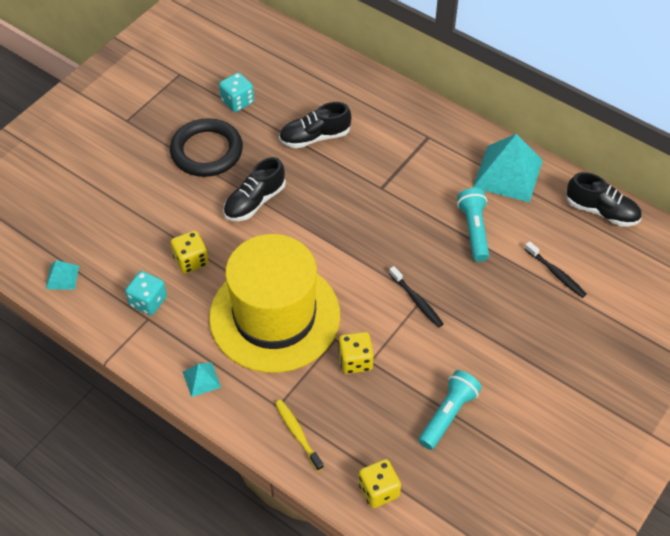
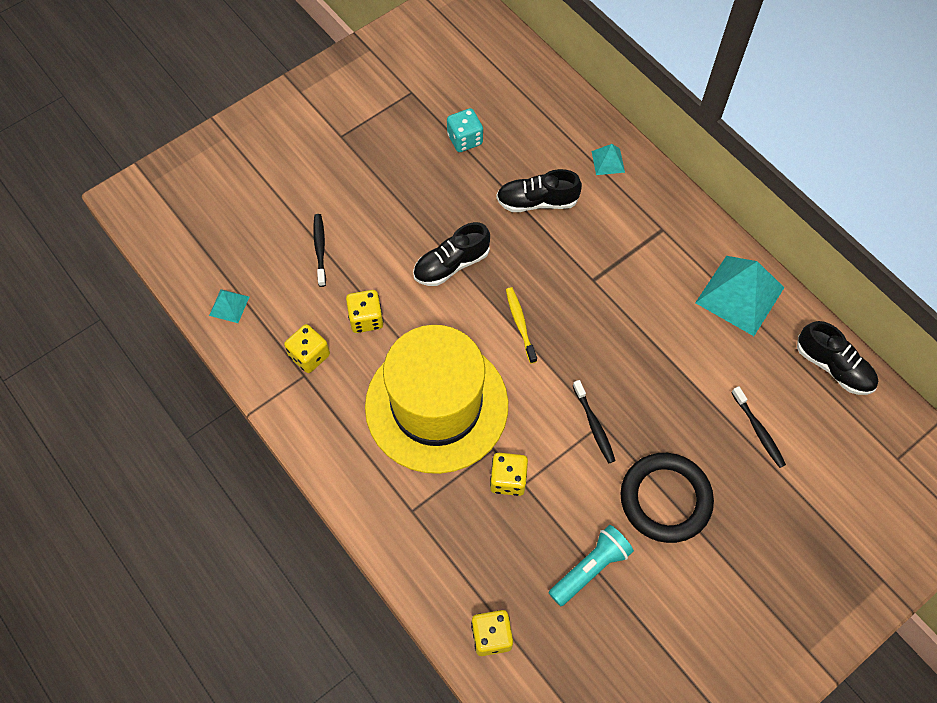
camera: 15 degrees right, 10 degrees up
(133, 213) = (320, 249): none -> black toothbrush
(148, 301) = (309, 356): turquoise dice -> yellow dice
(201, 379) = (341, 459): turquoise pyramid -> turquoise pyramid (608, 161)
(207, 151) = (416, 192): black ring -> black ring (665, 499)
(297, 434) = (424, 548): yellow toothbrush -> yellow toothbrush (520, 324)
(474, 230) = (681, 356): turquoise flashlight -> none

